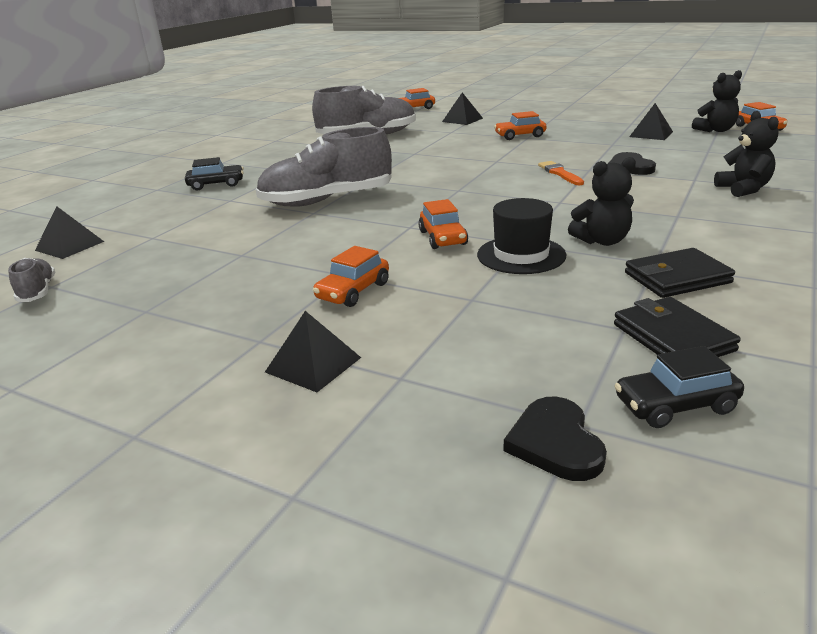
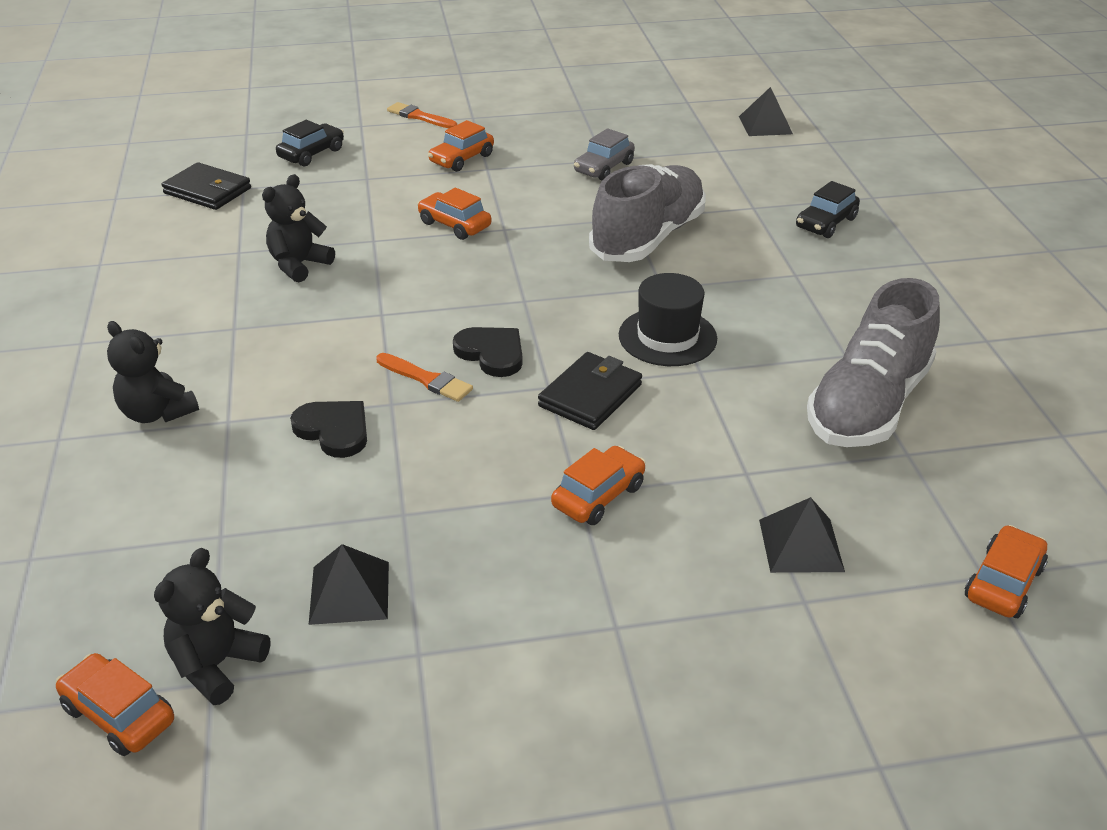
camera: 140 degrees right, 10 degrees up
(37, 291) = (686, 97): grey shoe -> none
(256, 248) = (603, 168): none -> grey car
(313, 364) = (419, 117): black pyramid -> orange brush
(353, 291) = (461, 159): orange car -> orange car turned 135 degrees counterclockwise
(521, 255) = (363, 227): black hat -> black hat (667, 337)
(555, 443) = (254, 124): black heart -> black heart (491, 353)
(675, 405) = (197, 155): black car -> black car (311, 154)
(677, 278) = (215, 241): black wallet -> black wallet (590, 395)

